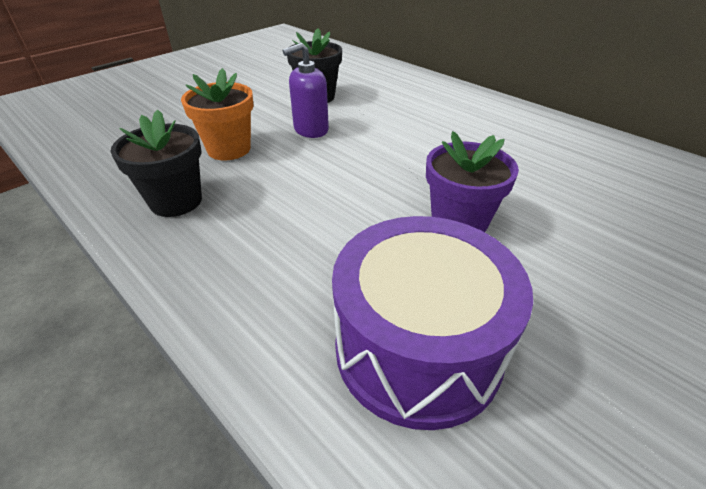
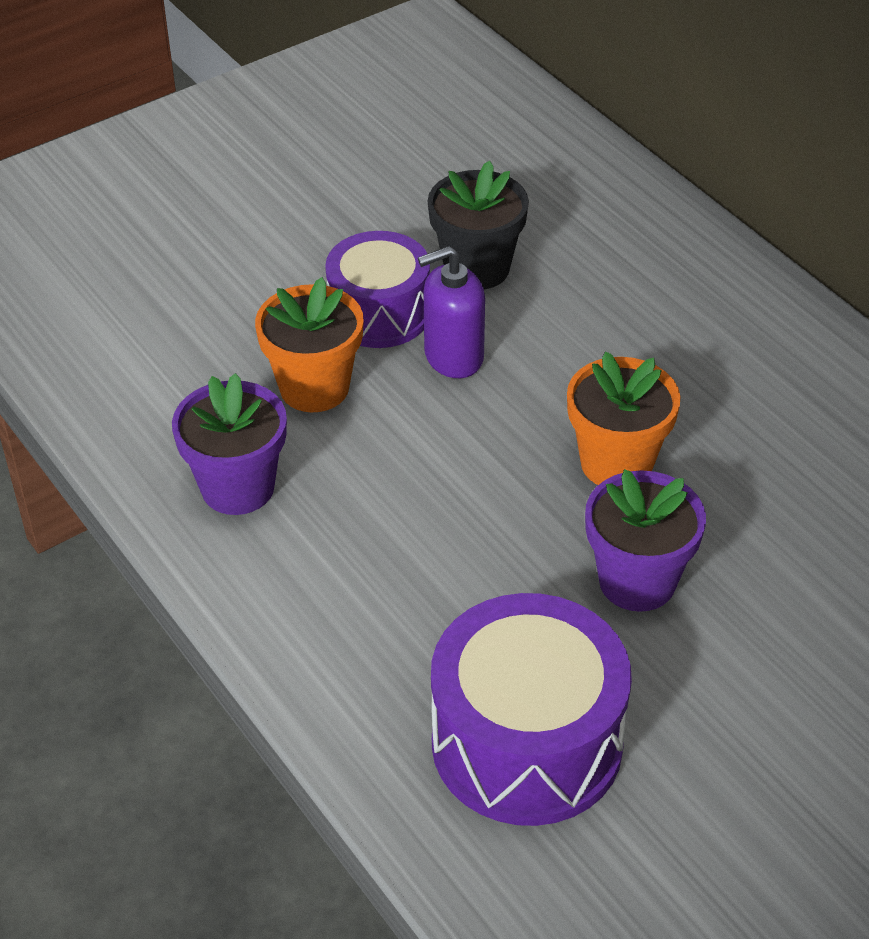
camera: 10 degrees right, 5 degrees up
(176, 201) = (237, 487): black flower pot -> purple flower pot
(266, 116) = (379, 313): none -> purple drum
(420, 166) = (616, 463): none -> orange flower pot

